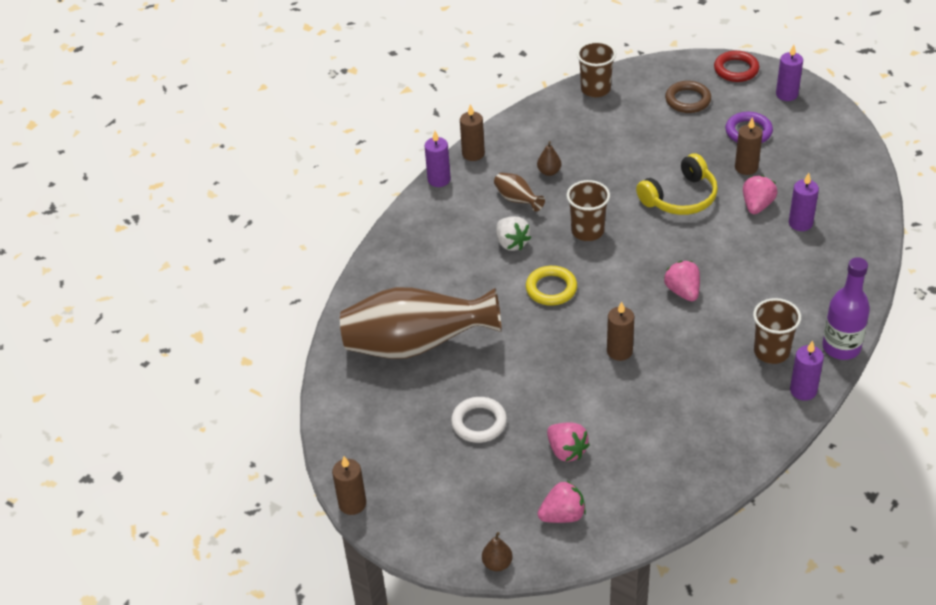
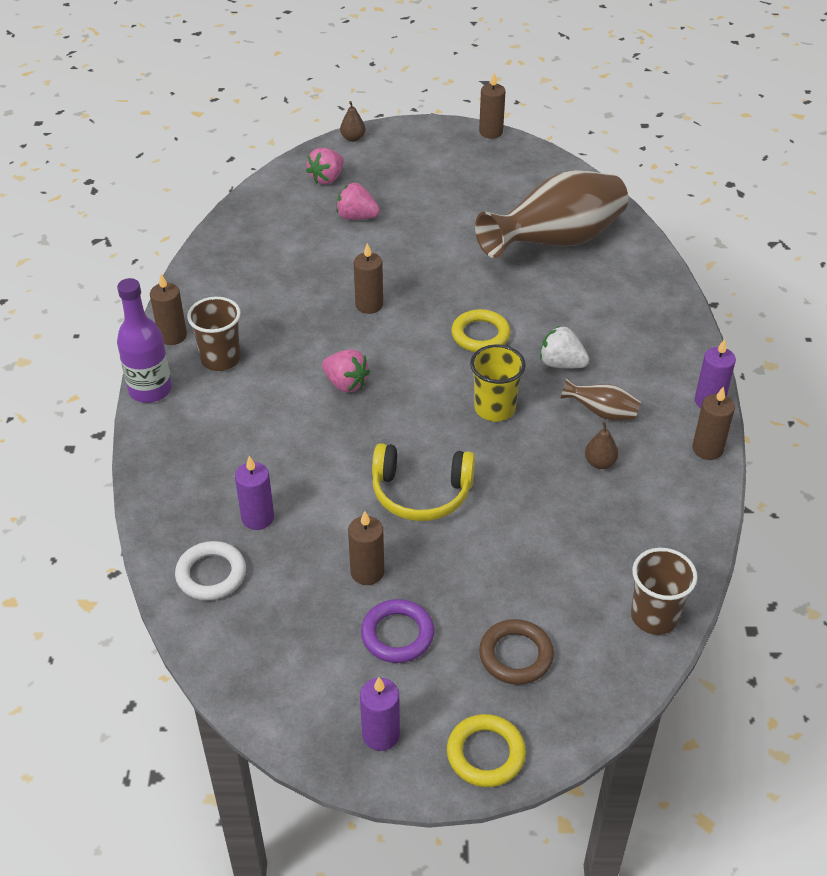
camera: 145 degrees right, 0 degrees up
(479, 423) = (446, 209): white ring -> white ring (211, 574)
(587, 231) = (494, 408): brown cup -> yellow cup
(680, 197) = (421, 493): yellow headphones -> yellow headphones turned 105 degrees counterclockwise
(736, 69) = (485, 754): red ring -> yellow ring
(757, 205) = (323, 520): pink strawberry -> none
(803, 390) = (172, 336): purple candle -> brown candle

